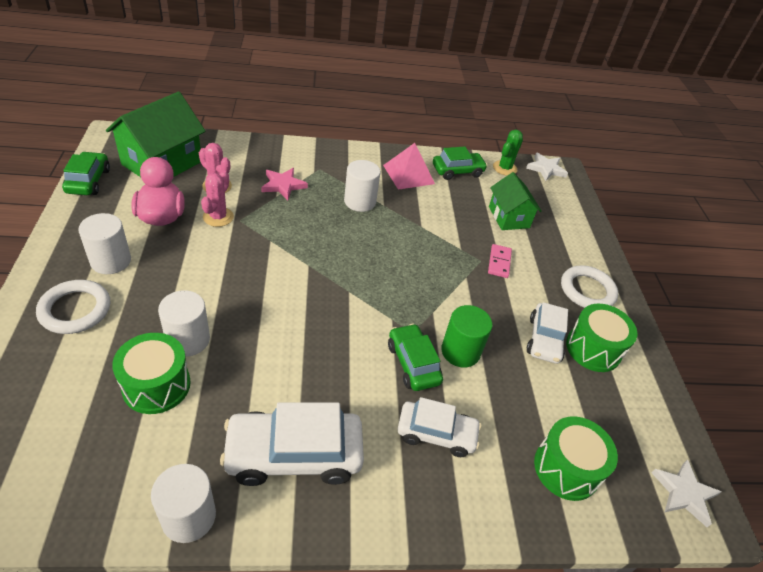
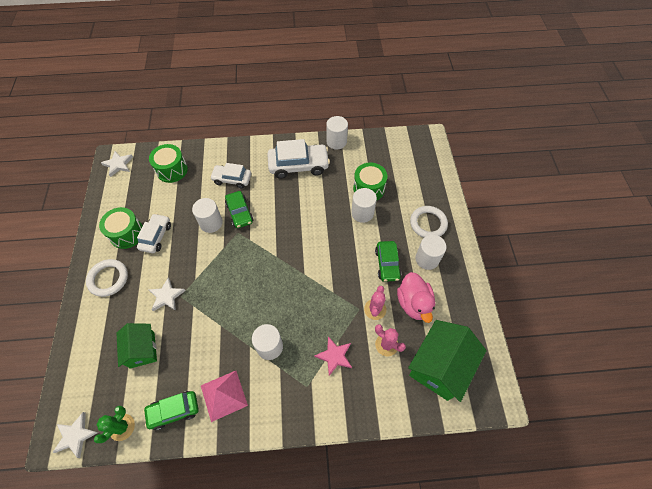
camera: 175 degrees left, 15 degrees up
(88, 181) = (482, 332): green car -> green car (387, 264)
(460, 351) = (211, 223): green cylinder -> white cylinder
(499, 262) = (166, 296): pink domino -> white star

